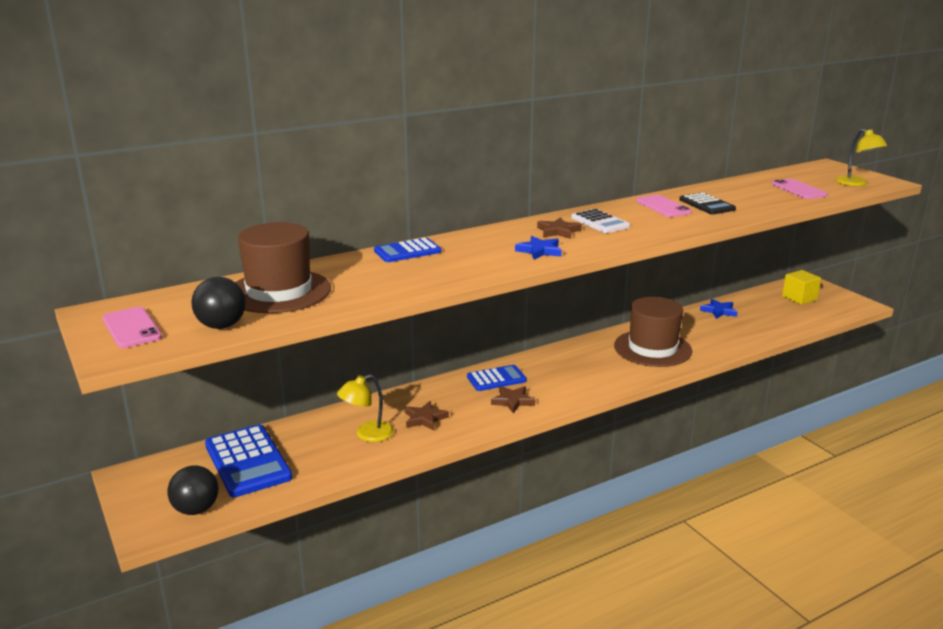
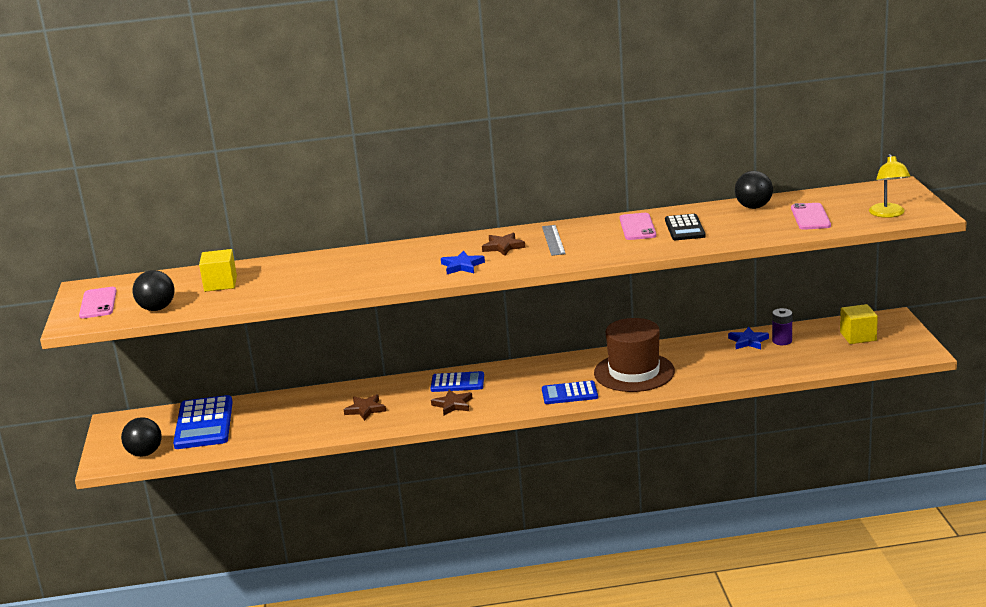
camera: 25 degrees right, 0 degrees up
(279, 291) = (220, 284): brown hat -> yellow cube
(367, 434) = (309, 416): yellow lamp -> none
(407, 251) = (352, 256): blue calculator -> blue calculator (569, 393)
(600, 222) = (553, 240): white calculator -> grey ruler
(739, 185) = (753, 207): none -> black ball
(745, 308) = (782, 341): none -> purple battery

